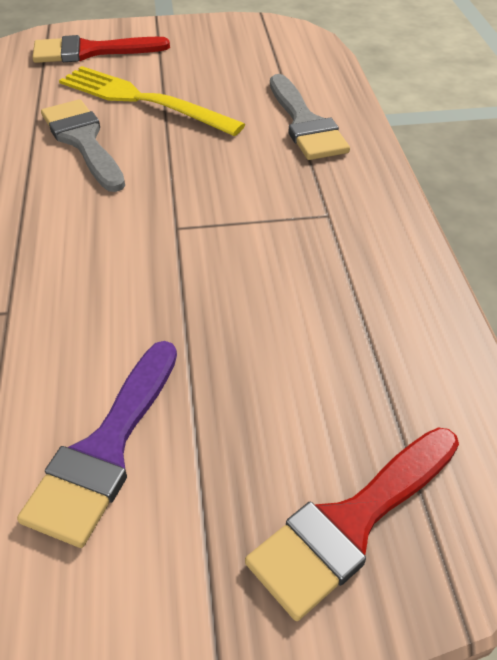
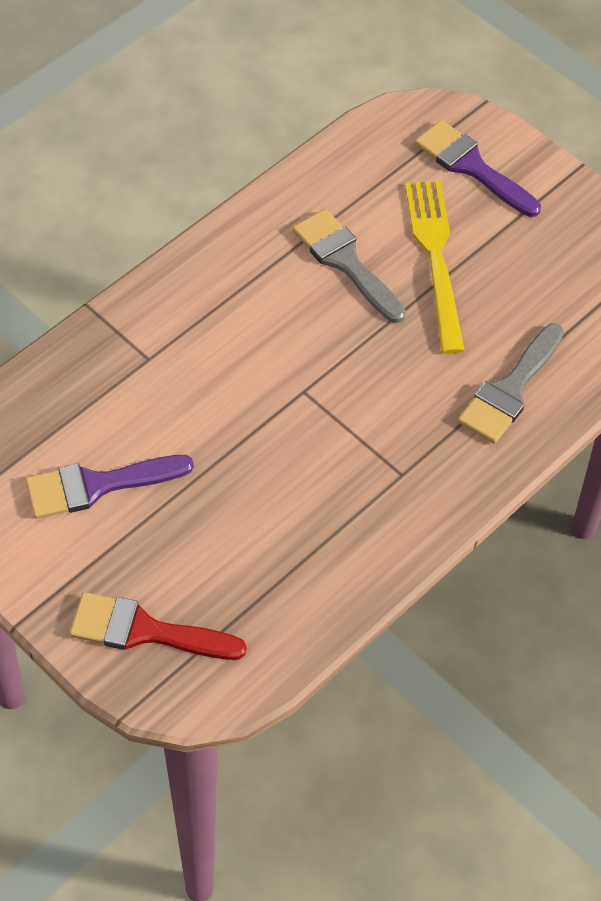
camera: 50 degrees right, 10 degrees up
(83, 141) = (345, 262): grey brush -> grey brush turned 60 degrees counterclockwise
(91, 51) = (472, 167): red brush -> purple brush

